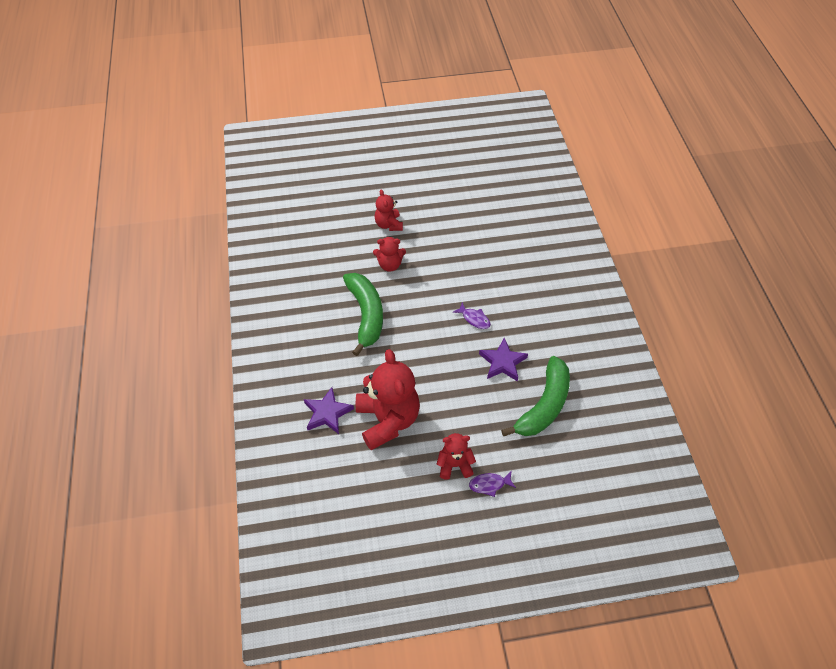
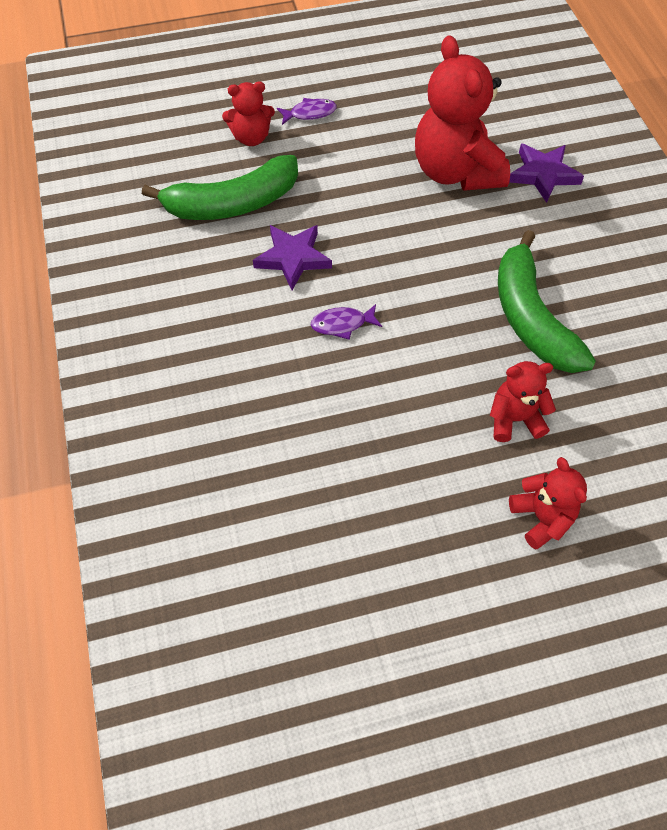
camera: 175 degrees right, 5 degrees up
(454, 465) = (356, 129): red teddy bear -> red teddy bear (251, 137)
(474, 319) = (342, 324): purple fish -> purple fish turned 45 degrees counterclockwise
(544, 405) = (232, 204): green banana -> green banana turned 135 degrees counterclockwise

